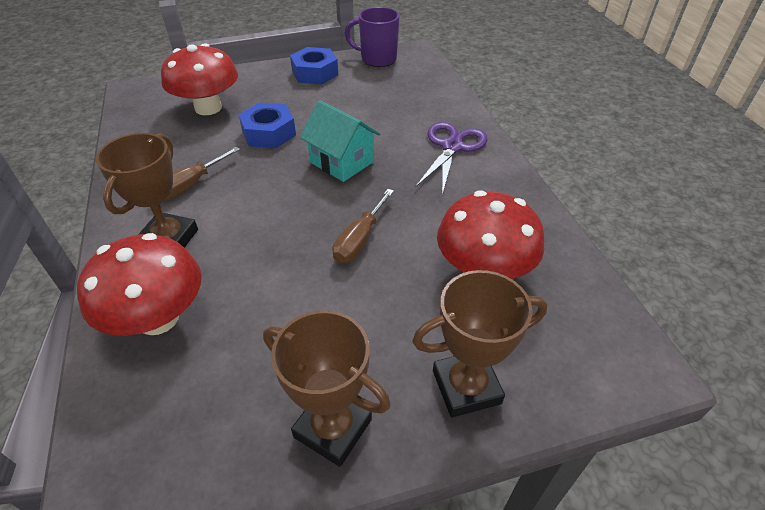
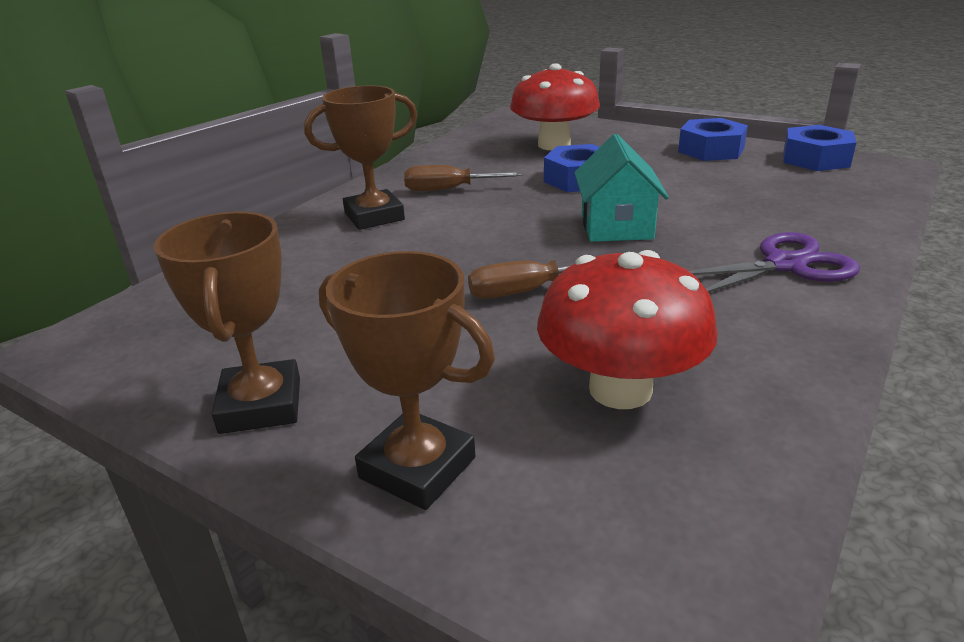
camera: 50 degrees right, 15 degrees down
(158, 318) = (285, 259): red mushroom -> none
(377, 59) = (815, 159): purple mug -> blue nut

